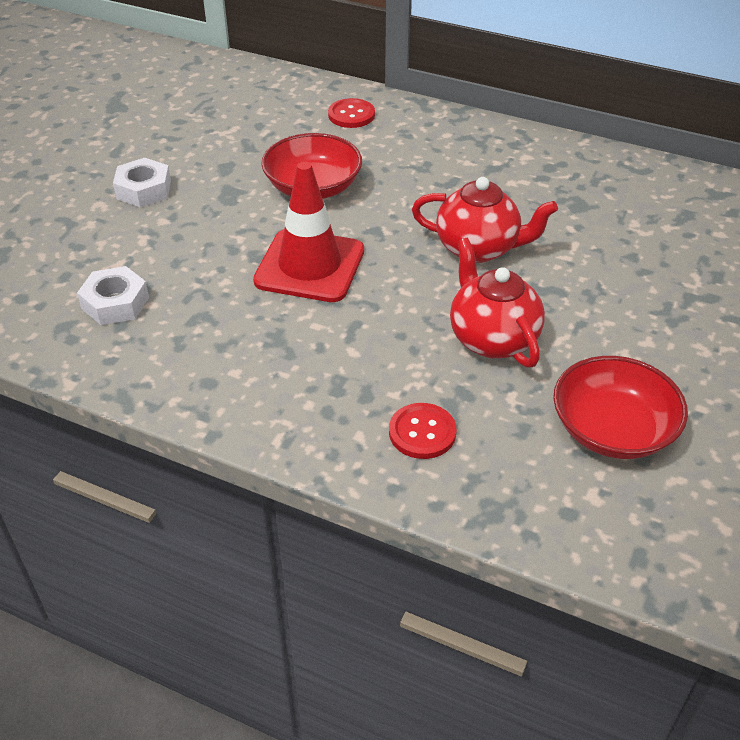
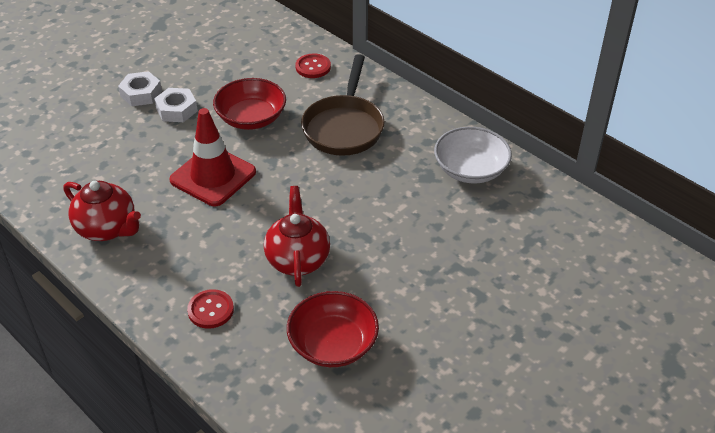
camera: 20 degrees right, 0 degrees up
(115, 303) = (79, 171): white nut -> white nut (177, 110)
(438, 172) = (344, 127): none -> brown pan
(478, 248) = (333, 192): red teapot -> red teapot (107, 229)
(623, 186) = (470, 169): none -> white bowl

